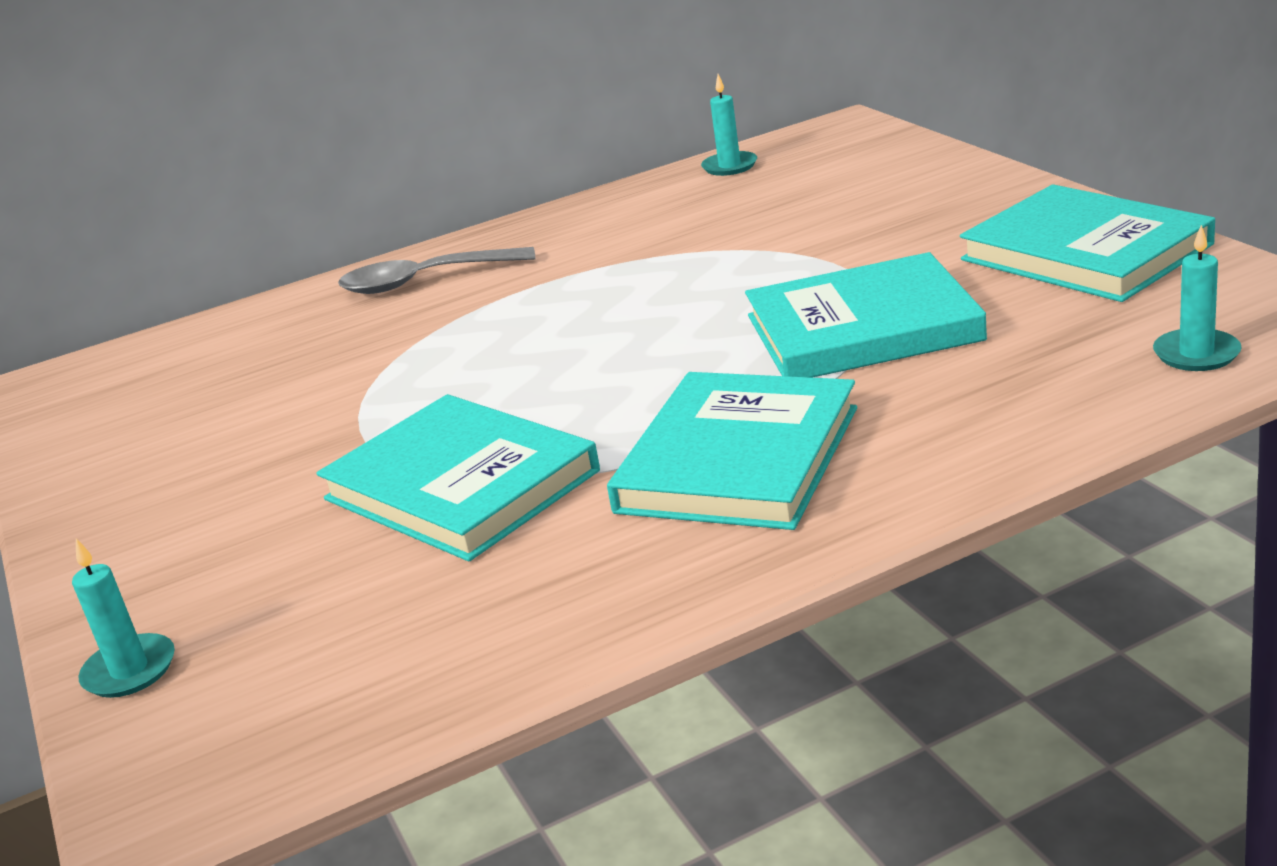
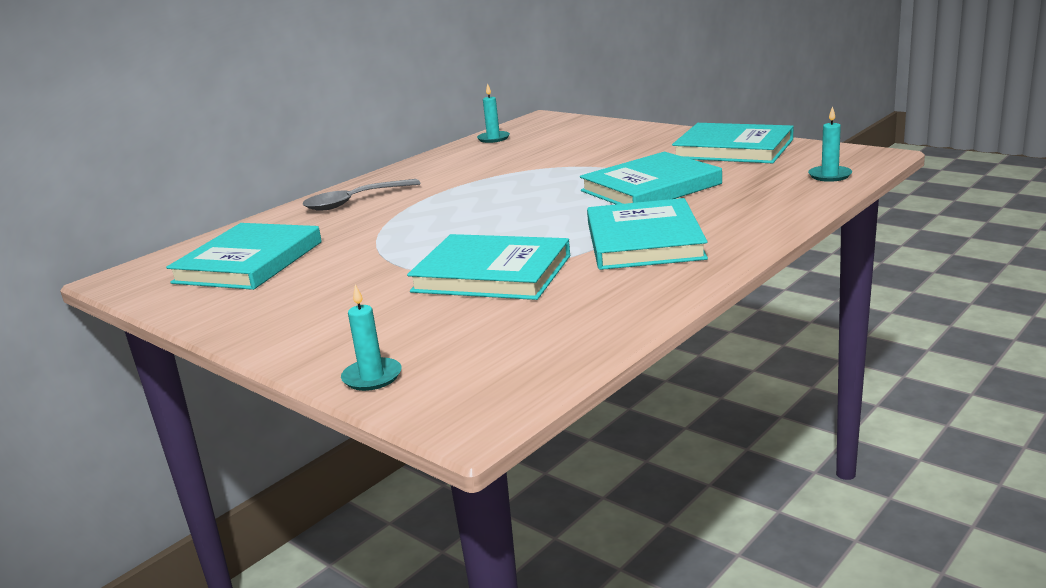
camera: 25 degrees left, 5 degrees down
(196, 385) = (249, 262): none -> turquoise book

